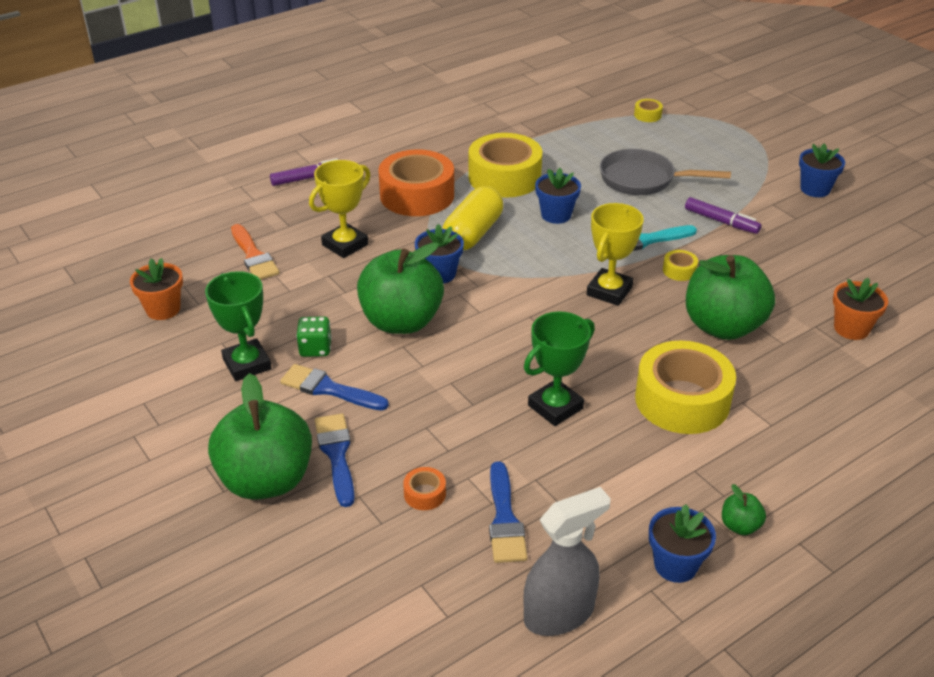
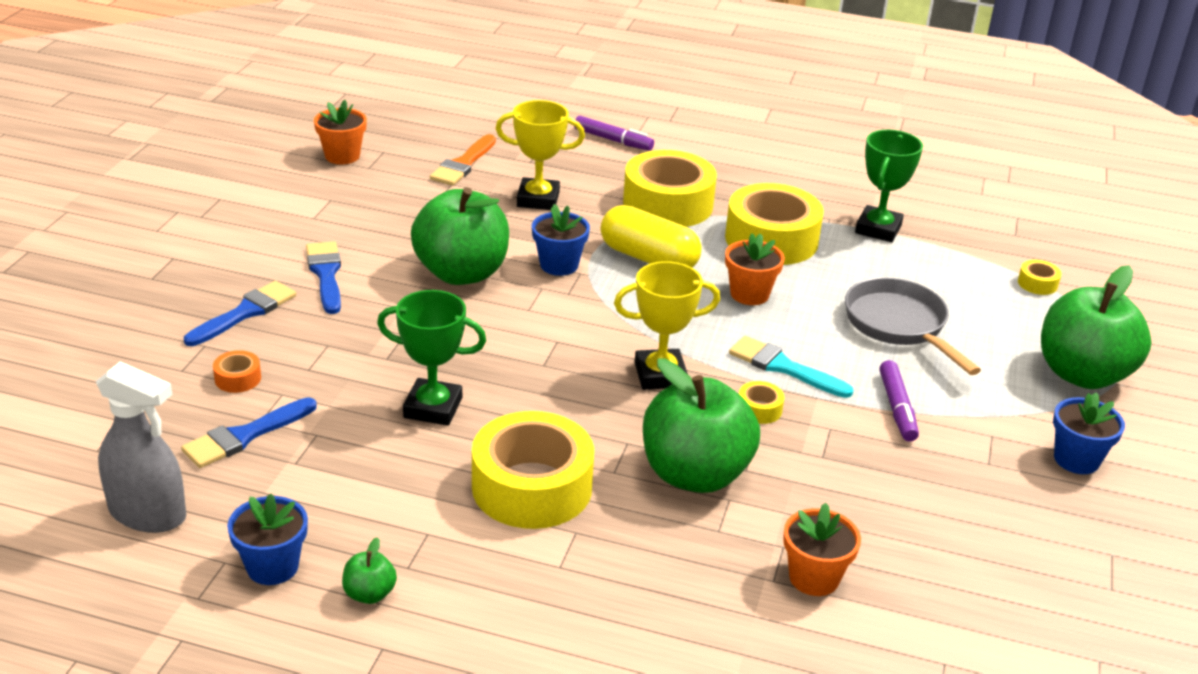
camera: 50 degrees right, 5 degrees down
(247, 364) = (315, 222): green trophy -> green trophy (878, 229)
(266, 480) = (181, 292): green apple -> green apple (1082, 374)
(315, 348) = (372, 245): green dice -> none
(417, 195) = (668, 204): orange tape -> yellow tape
(473, 233) = (648, 258): yellow capsule -> yellow capsule turned 45 degrees clockwise
(556, 215) = (749, 294): blue flower pot -> orange flower pot

